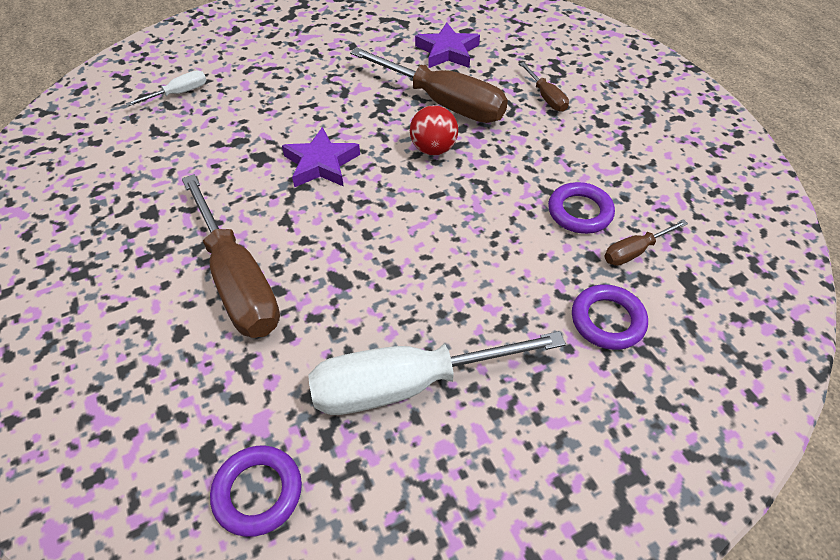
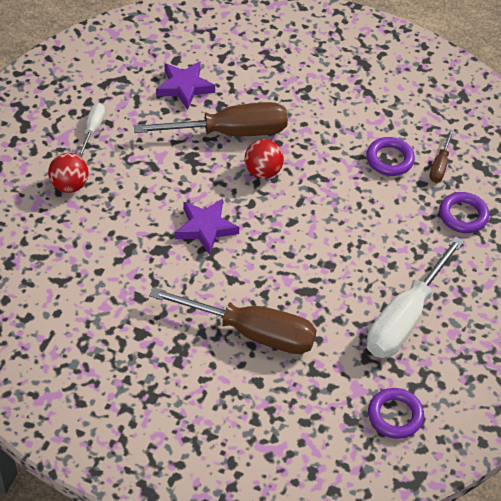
camera: 45 degrees left, 0 degrees up
(179, 93) = (34, 243): white screwdriver -> white screwdriver (93, 129)
(262, 70) = (69, 185): none -> red ball
(546, 97) = (290, 87): brown screwdriver -> none

